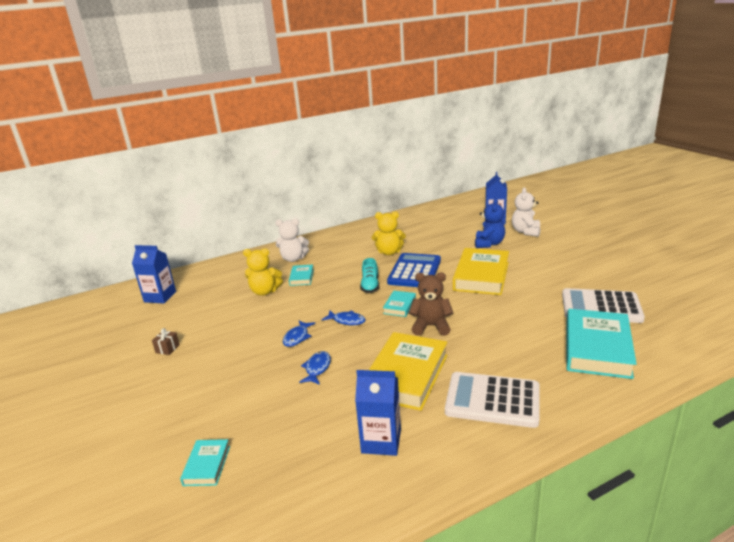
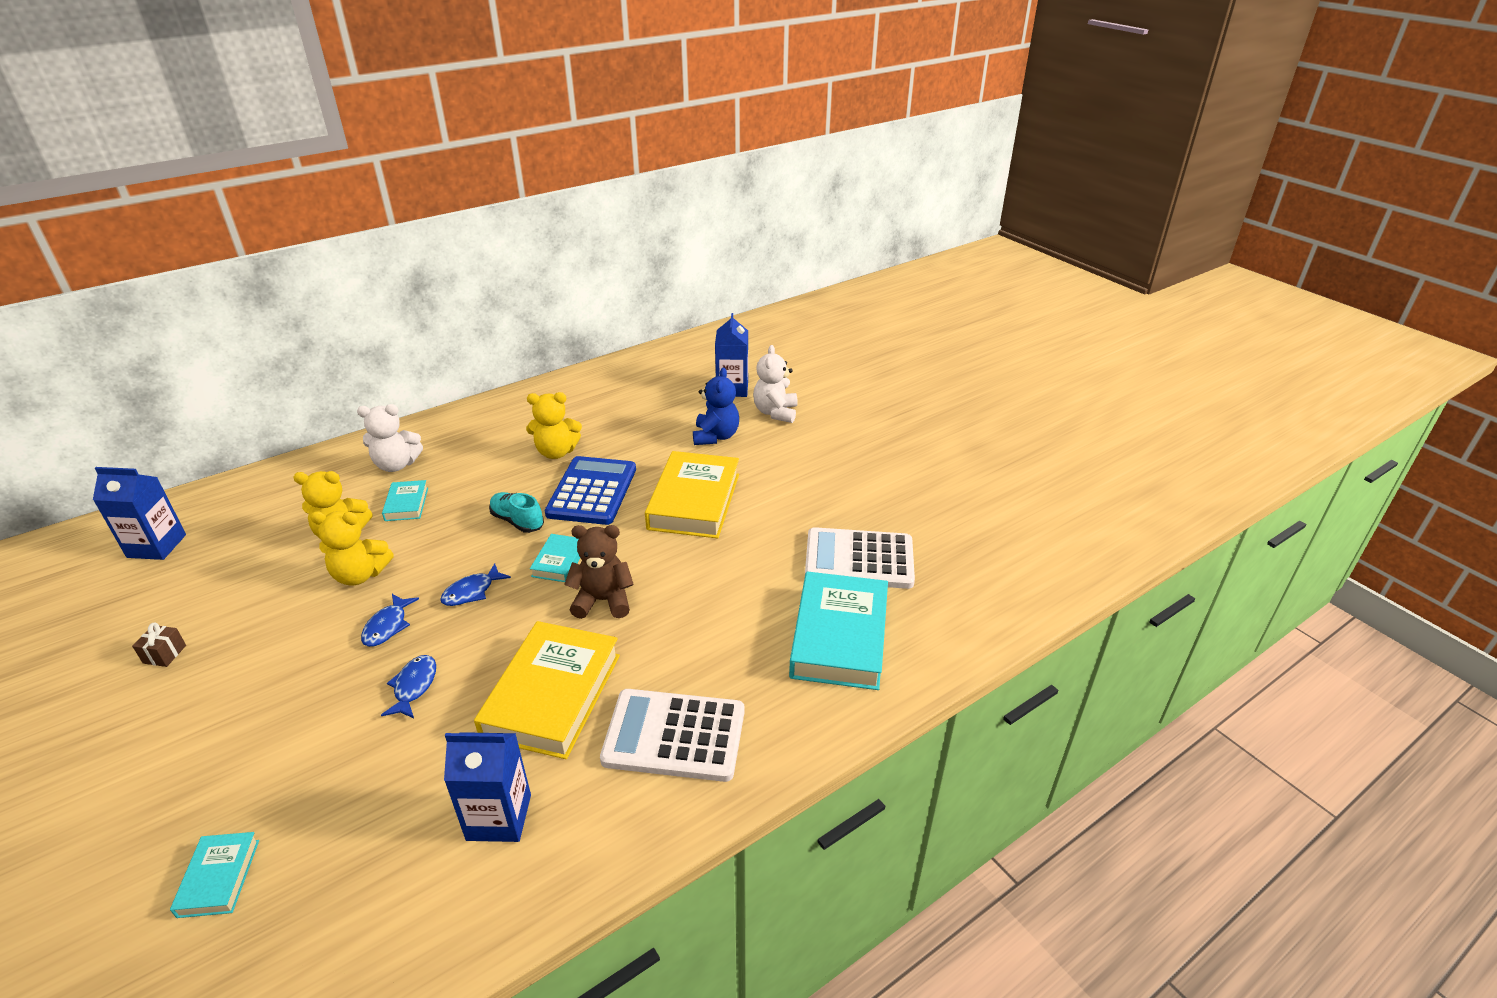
camera: 10 degrees left, 10 degrees up
(278, 311) = (360, 575): none -> yellow teddy bear
(347, 321) = (472, 592): blue fish -> blue fish turned 120 degrees clockwise
(370, 286) = (517, 521): turquoise shoe -> turquoise shoe turned 135 degrees clockwise

